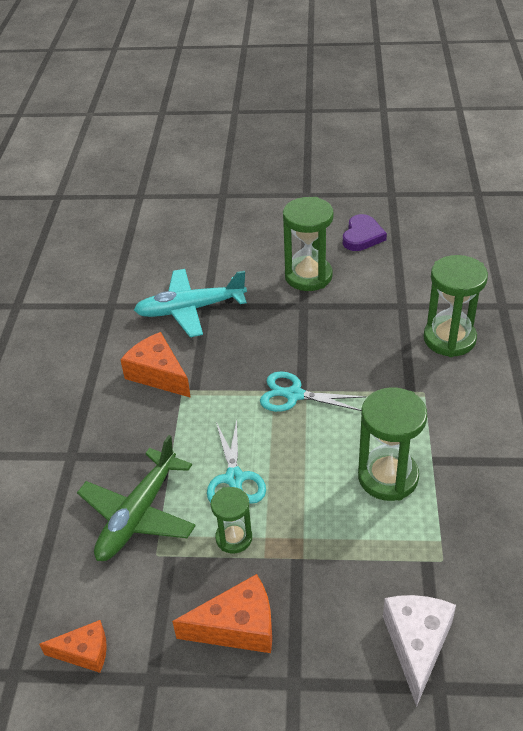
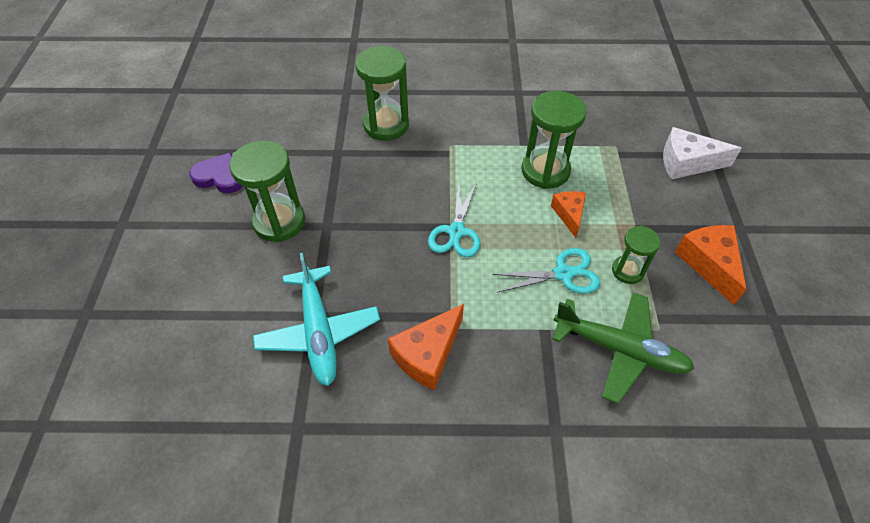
camera: 95 degrees left, 10 degrees up
(84, 652) = (772, 374): orange cheese -> orange cheese (569, 214)

